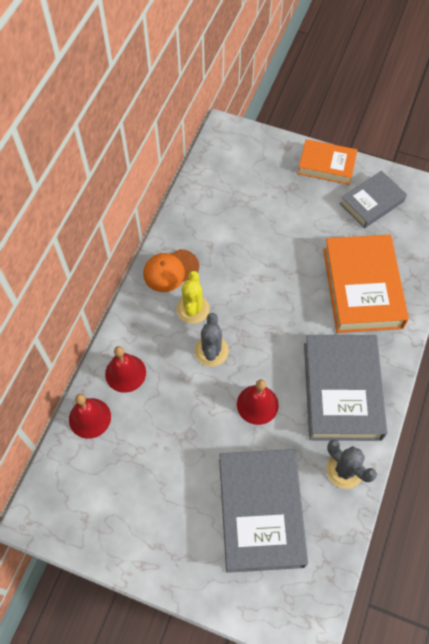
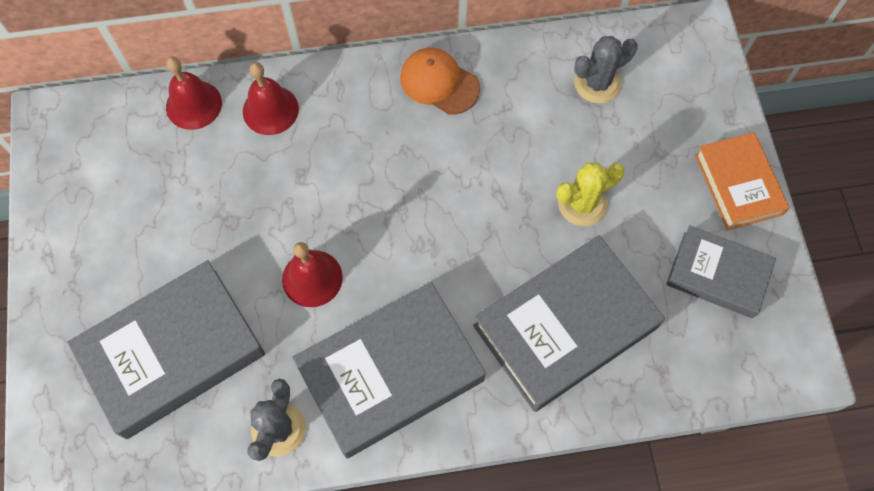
camera: 60 degrees right, 5 degrees up
(193, 309) = (400, 136): yellow cactus -> yellow cactus (582, 204)
(211, 351) = (355, 187): grey cactus -> grey cactus (597, 83)
(362, 288) = (565, 326): orange book -> grey book

